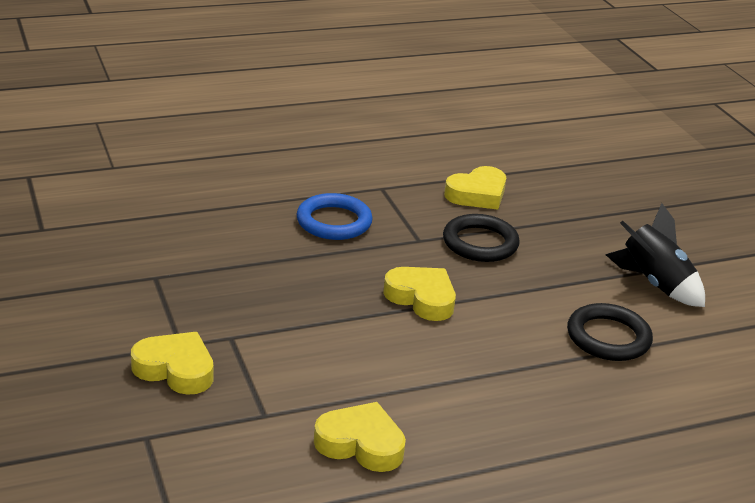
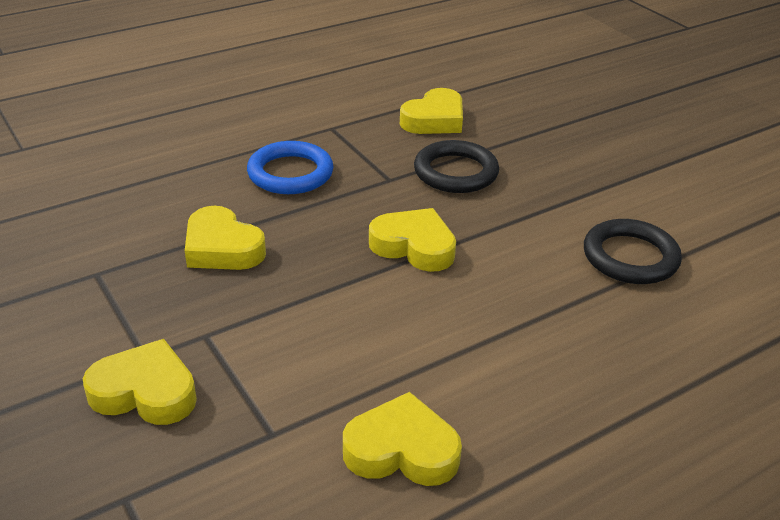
camera: 10 degrees left, 5 degrees up
(260, 273) = (222, 248): none -> yellow heart
(654, 283) = (651, 187): black rocket -> none

